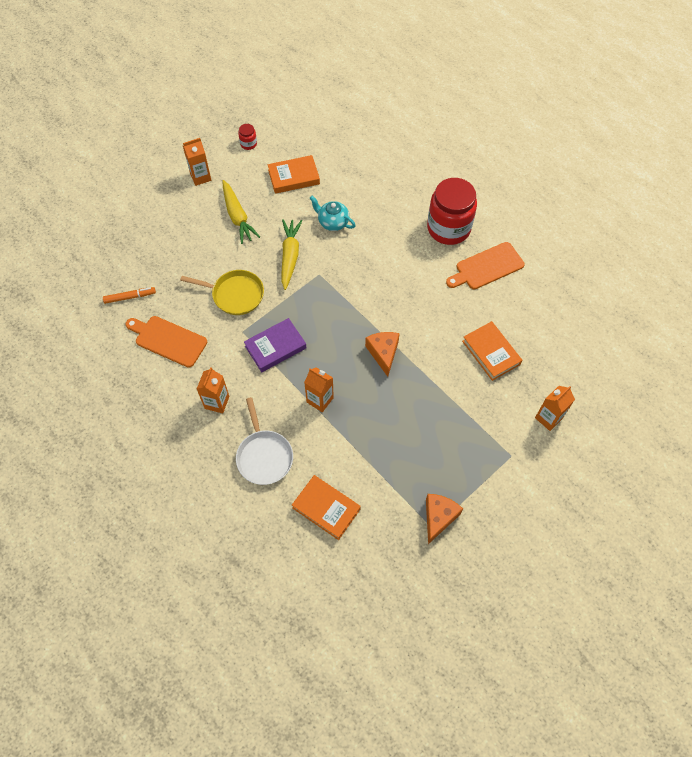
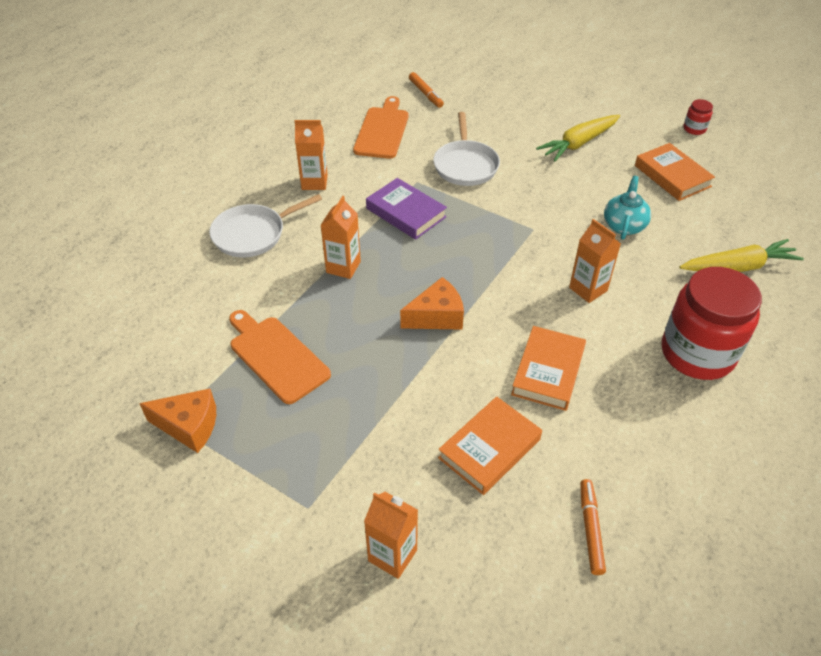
camera: 75 degrees right, 15 degrees down
(200, 177) = (616, 104): orange carton -> orange carton (588, 289)
(235, 294) = (465, 165): yellow pan -> white pan
(290, 256) = (546, 198): yellow carrot -> yellow carrot (739, 266)
(326, 508) = (190, 303): orange book -> orange book (548, 372)
(487, 267) = (652, 416): orange cutting board -> orange cutting board (276, 356)
(549, 321) = (590, 529): none -> orange marker

